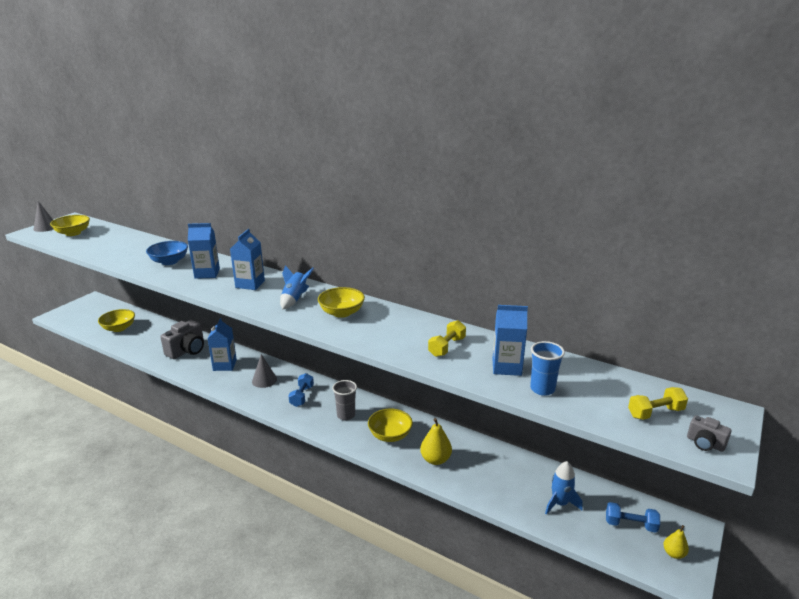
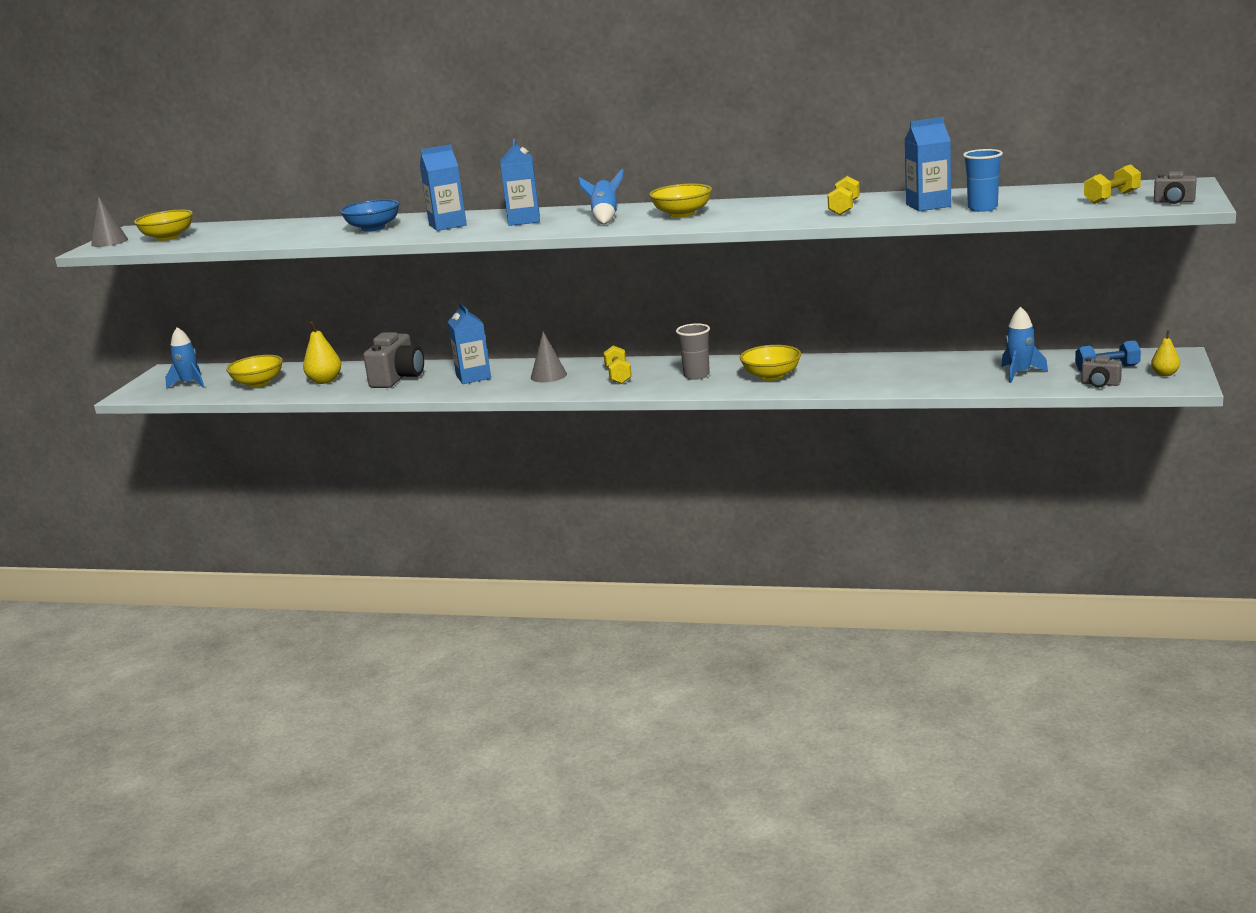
camera: 15 degrees left, 5 degrees down
(89, 316) = (190, 384): none -> blue rocket
(302, 396) = (618, 375): blue dumbbell -> yellow dumbbell
(435, 459) = (847, 379): yellow pear -> yellow pear (325, 381)
(614, 546) = (1100, 384): none -> grey camera

